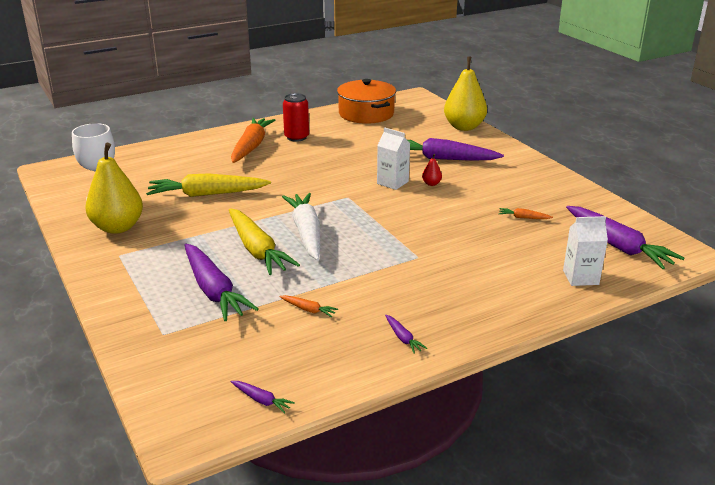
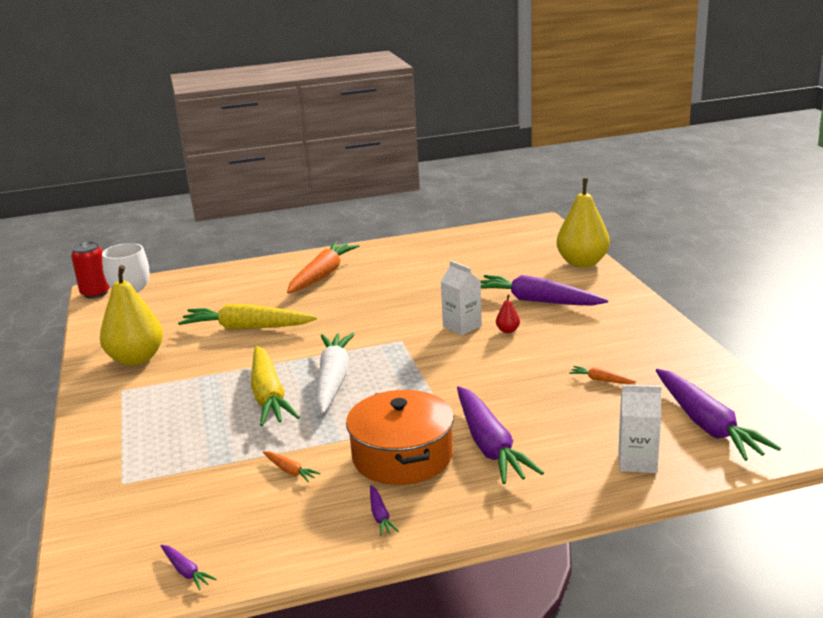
camera: 15 degrees right, 5 degrees down
(214, 290) = (199, 439): purple carrot -> purple carrot (489, 445)
(296, 137) = (378, 267): red can -> red can (95, 293)
(366, 113) = (472, 242): orange pot -> orange pot (402, 456)

